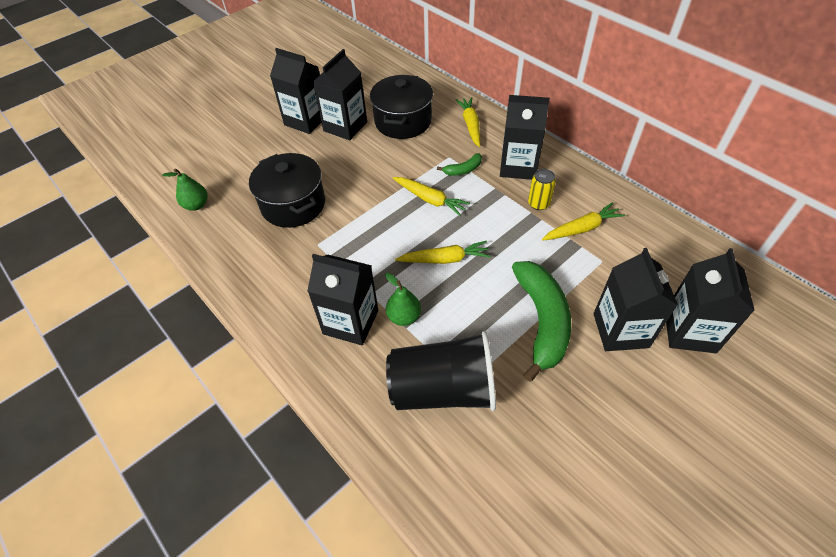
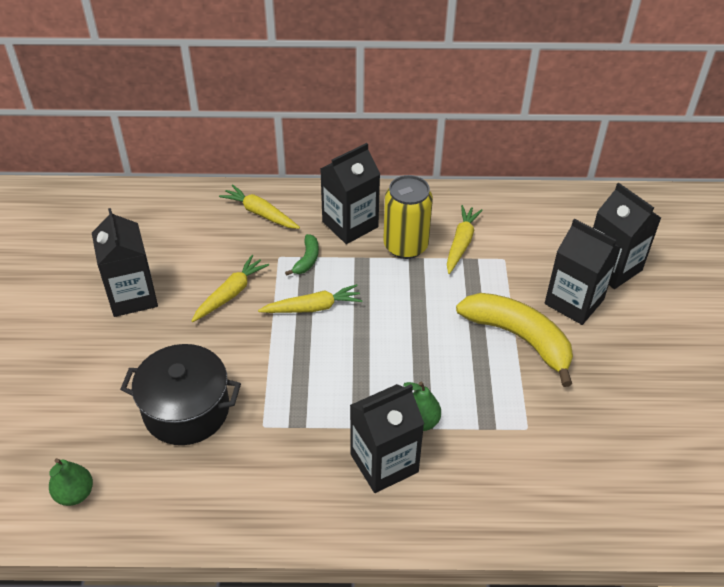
camera: 50 degrees left, 5 degrees down
(306, 120) = (77, 319): black carton -> none
(403, 121) = (188, 251): black pot -> none
(443, 389) = (517, 448): black cup -> none
(445, 259) = (391, 349): yellow carrot -> yellow carrot (231, 293)
(538, 204) = (405, 246): yellow can -> yellow can, size x1.81
(541, 321) = (519, 338): green banana -> yellow banana

